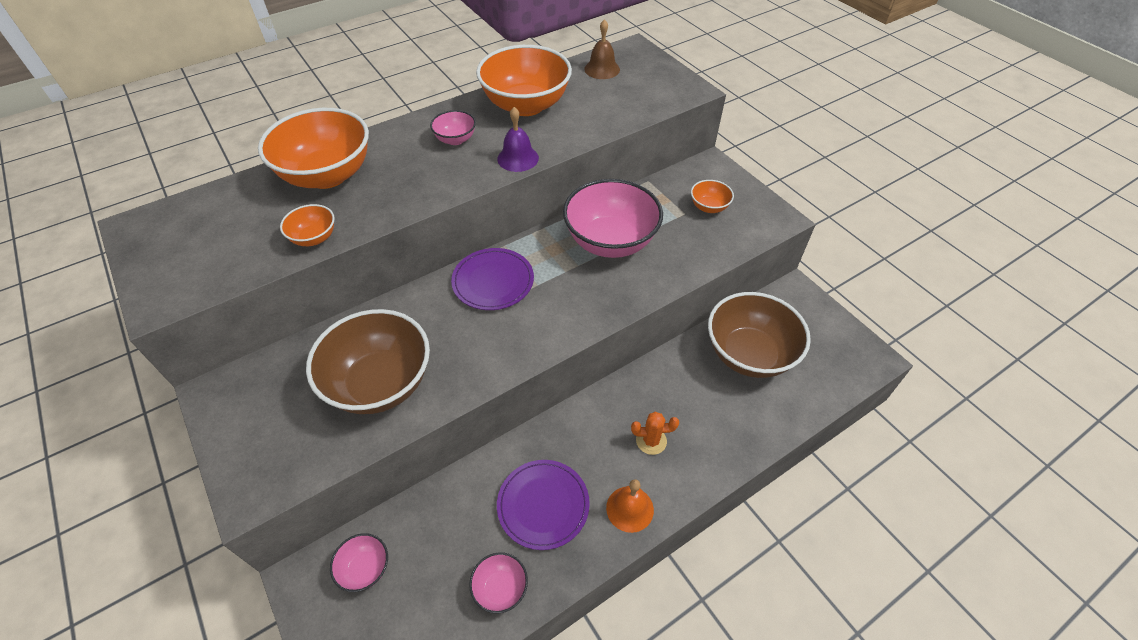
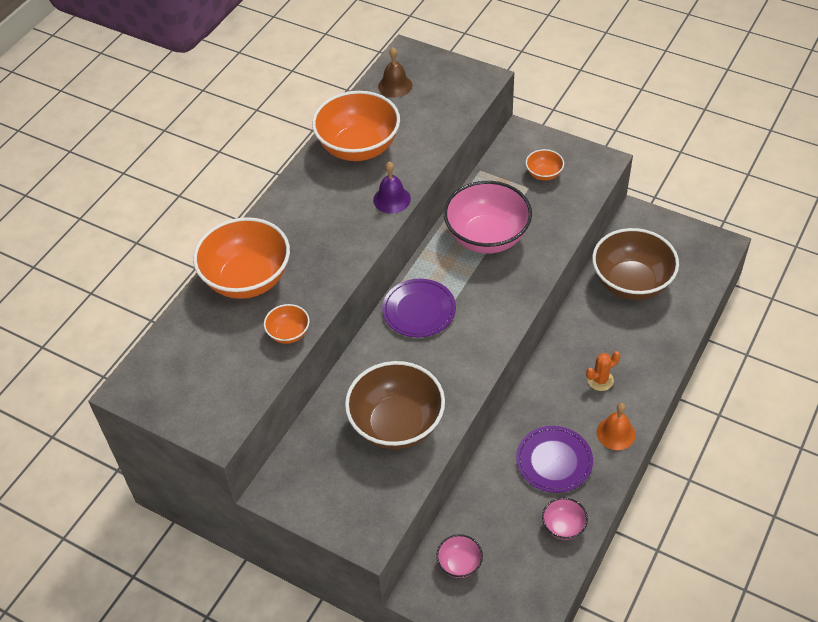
camera: 25 degrees left, 0 degrees up
(455, 139) = (326, 203): pink bowl -> none

